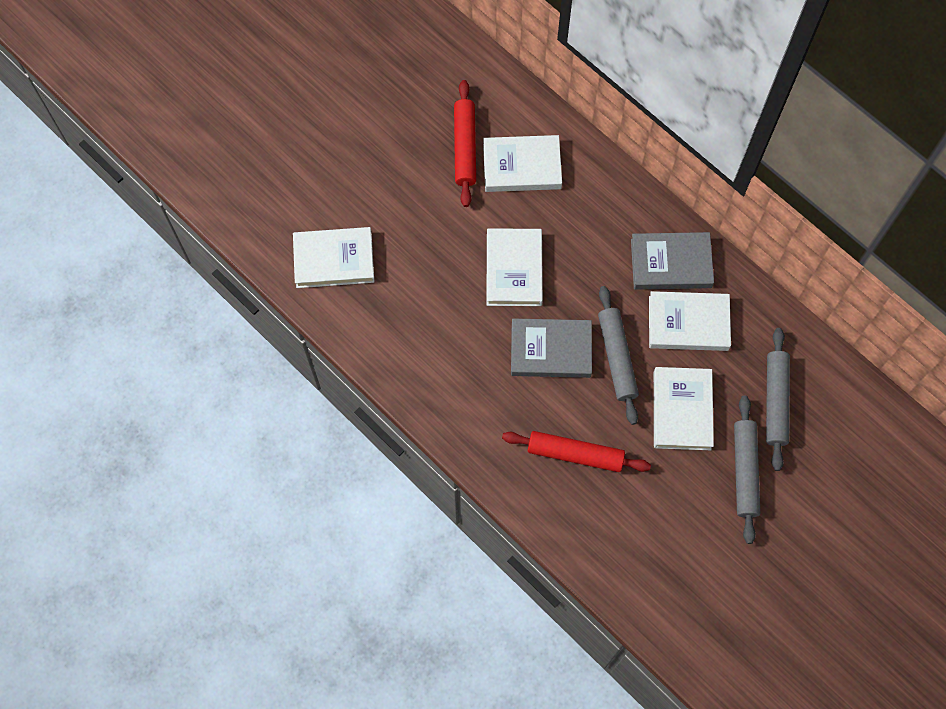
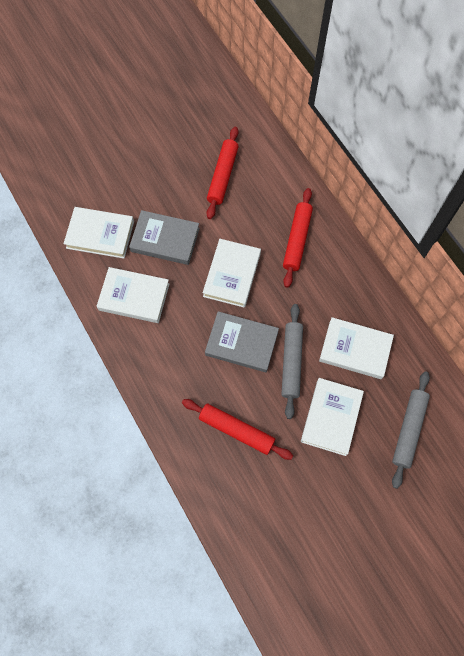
camera: 15 degrees right, 0 degrees up
(522, 166) = (261, 200): white book -> white book (134, 297)
(581, 206) = (297, 240): none -> red rolling pin
(671, 263) = (354, 300): grey book -> grey book (165, 240)
(745, 471) = (369, 480): grey rolling pin -> none

